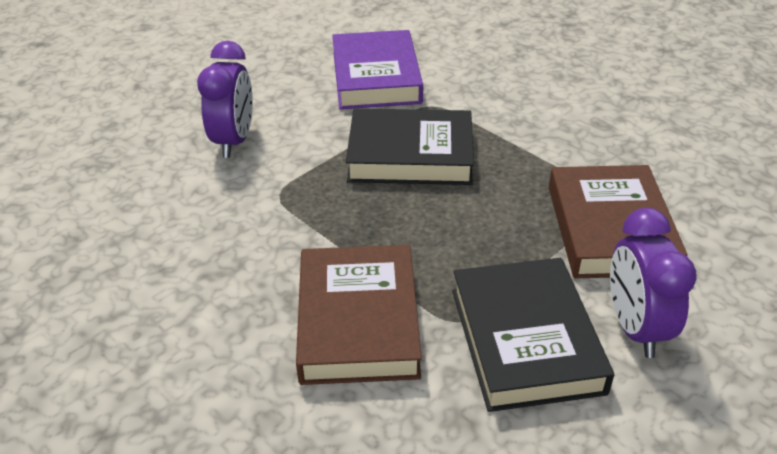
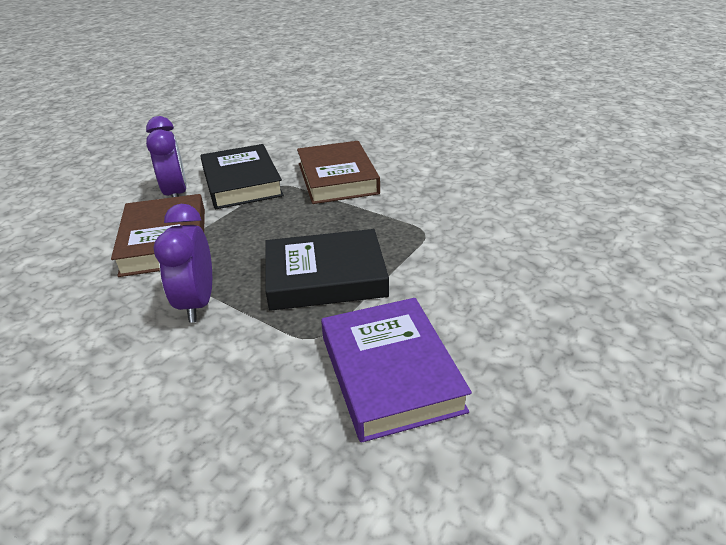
camera: 170 degrees right, 5 degrees down
(234, 141) = (496, 268): purple clock -> purple clock (197, 303)

